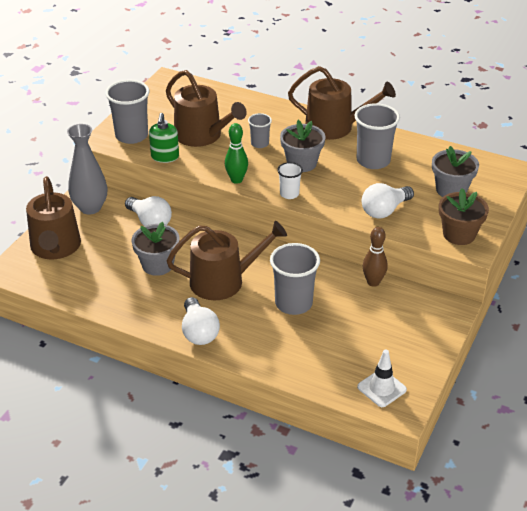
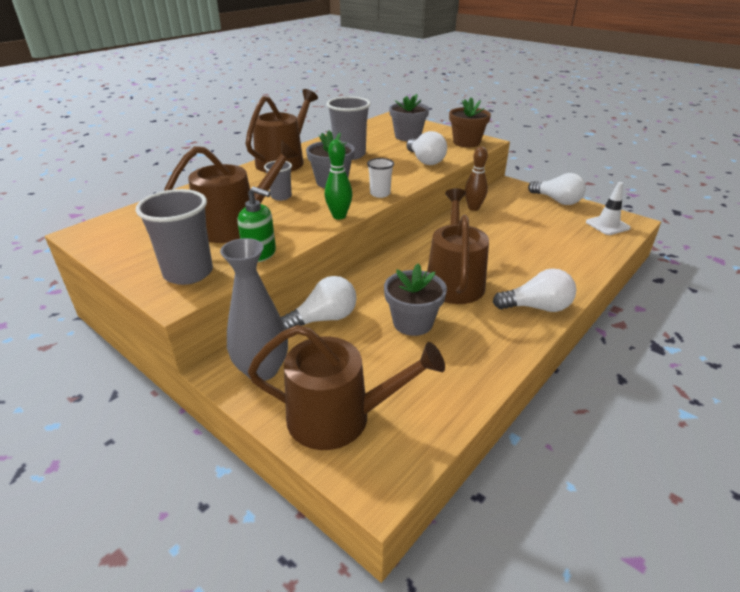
camera: 75 degrees left, 5 degrees down
(293, 303) = (496, 247): grey cup -> none
(427, 348) = (557, 201): none -> white light bulb

